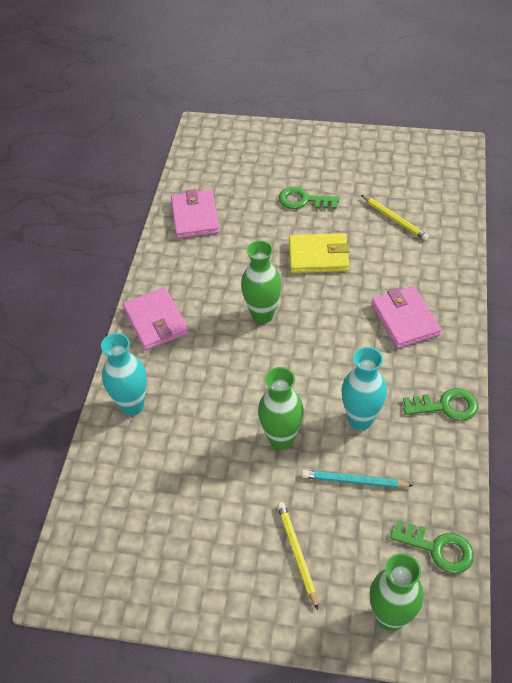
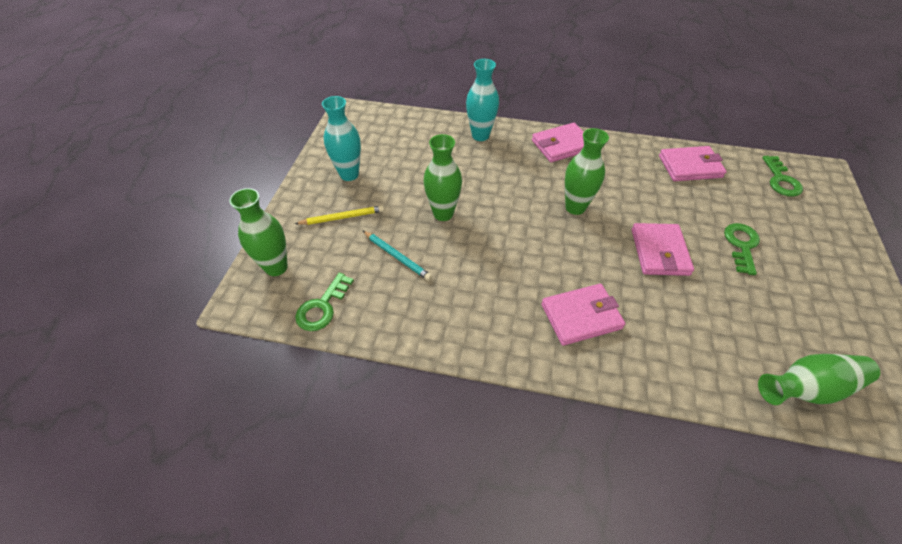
camera: 90 degrees right, 0 degrees up
(318, 256) = (659, 252): yellow wallet -> pink wallet
(354, 481) = (397, 256): turquoise pencil -> turquoise pencil turned 120 degrees clockwise
(360, 420) = (458, 266): turquoise vase -> turquoise vase (349, 174)
(394, 219) = (738, 326): yellow pencil -> none
(442, 193) = (808, 388): none -> green vase
(446, 406) = (469, 337): green key -> green key (781, 180)

